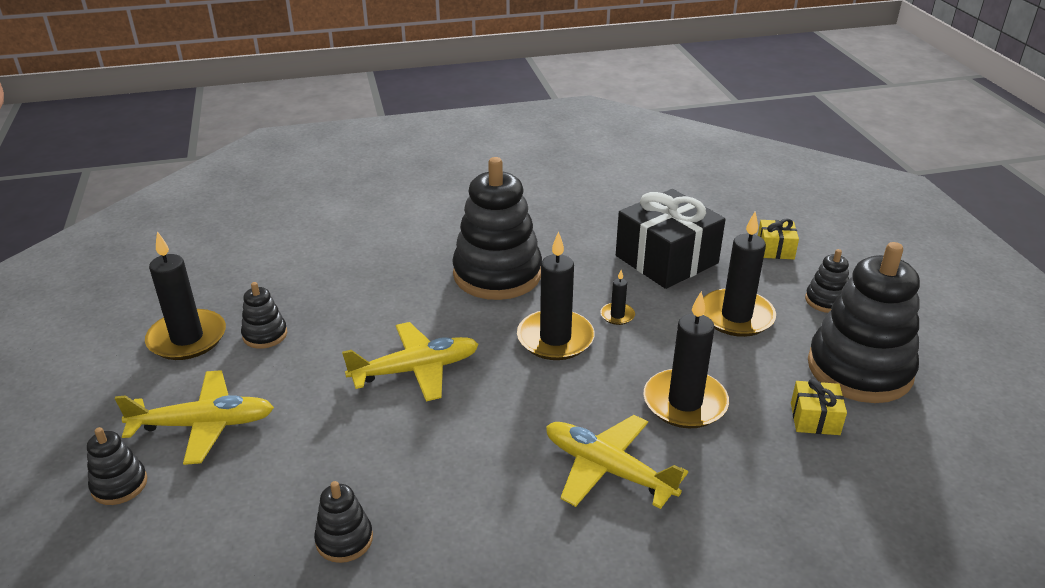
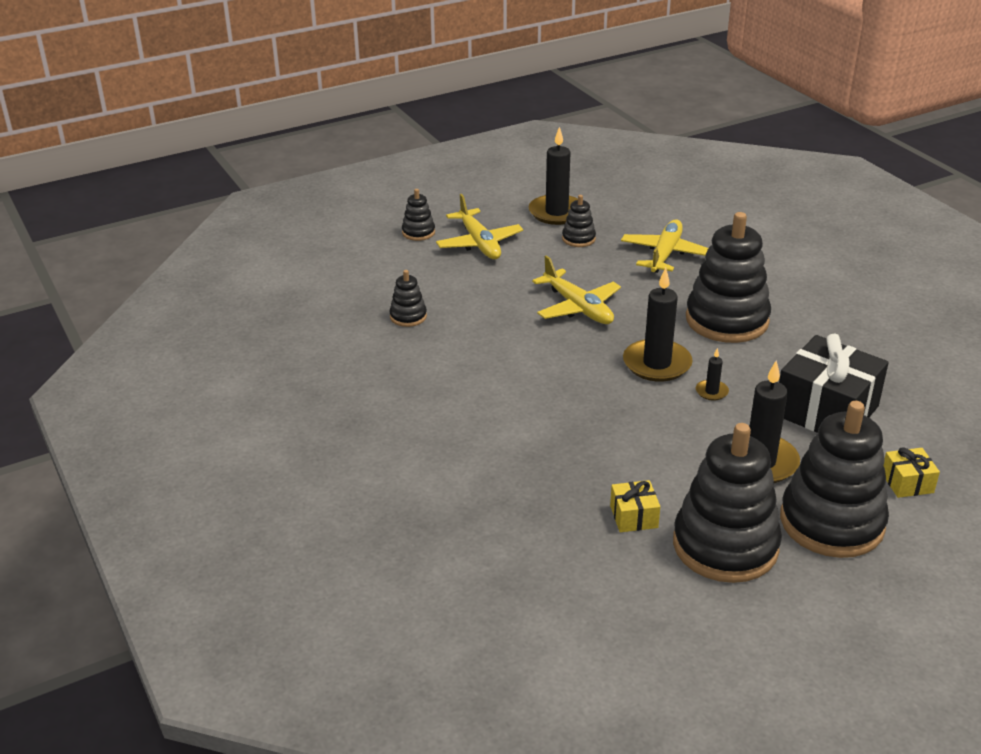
camera: 75 degrees right, 0 degrees up
(608, 470) = (516, 410): yellow plane -> yellow plane (665, 255)
(685, 402) = (614, 441): black candle -> none
(826, 301) = (831, 522): black stacking toy -> black stacking toy, size x2.21

